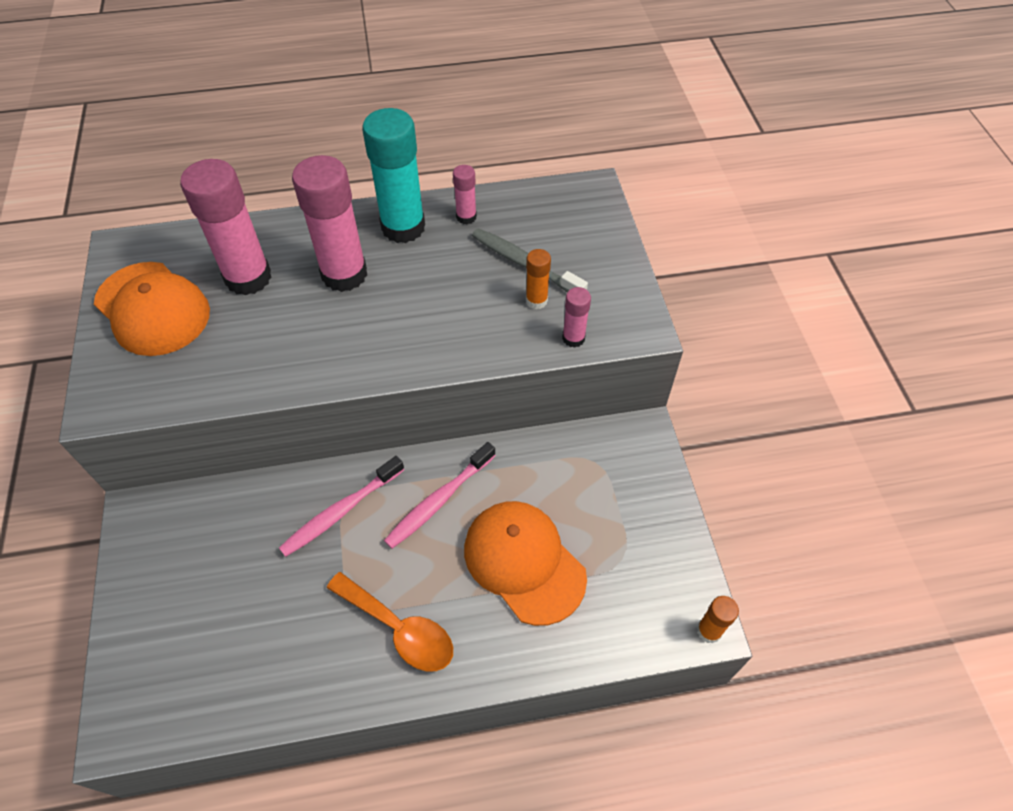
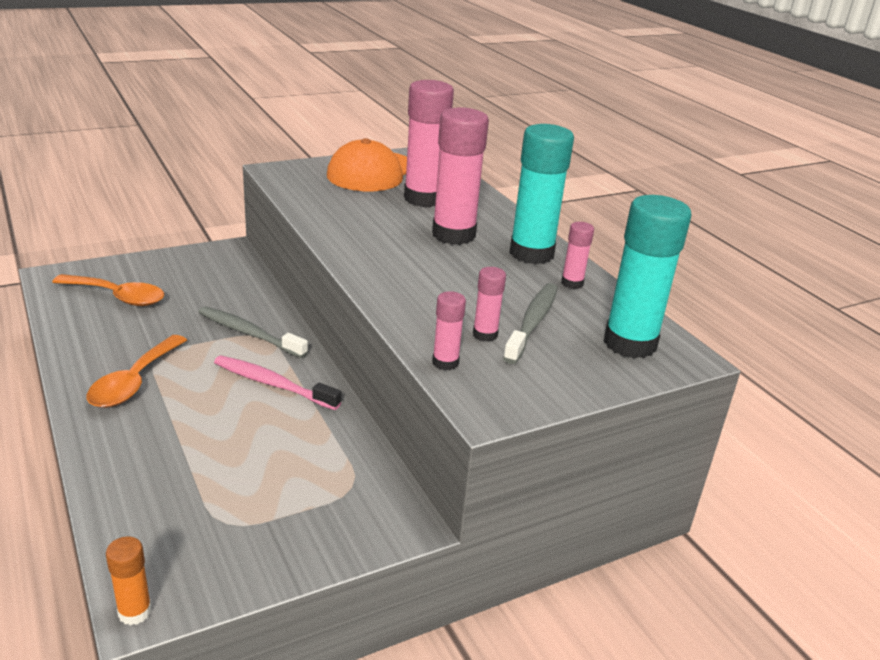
camera: 70 degrees right, 25 degrees down
(208, 646) = (118, 297): none -> orange spoon
(341, 511) = (249, 333): pink toothbrush -> grey toothbrush
(524, 562) = (212, 447): orange cap -> none
(536, 300) = (485, 335): orange glue stick -> pink glue stick
(569, 214) = (630, 343): none -> turquoise glue stick

